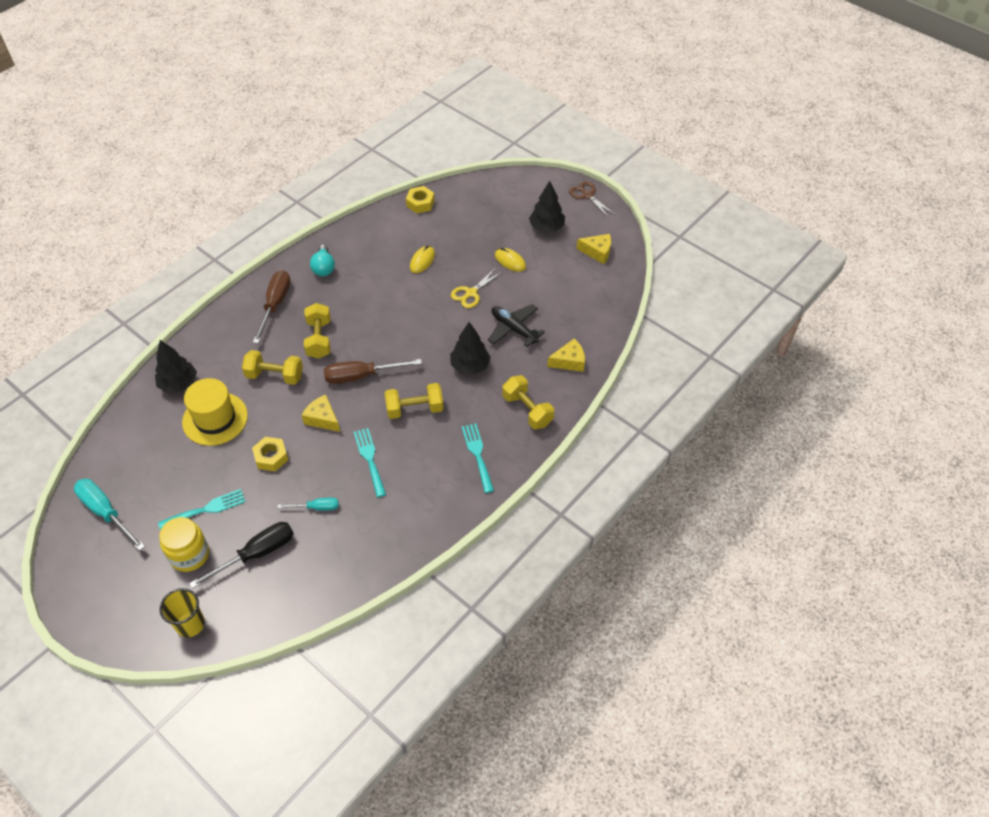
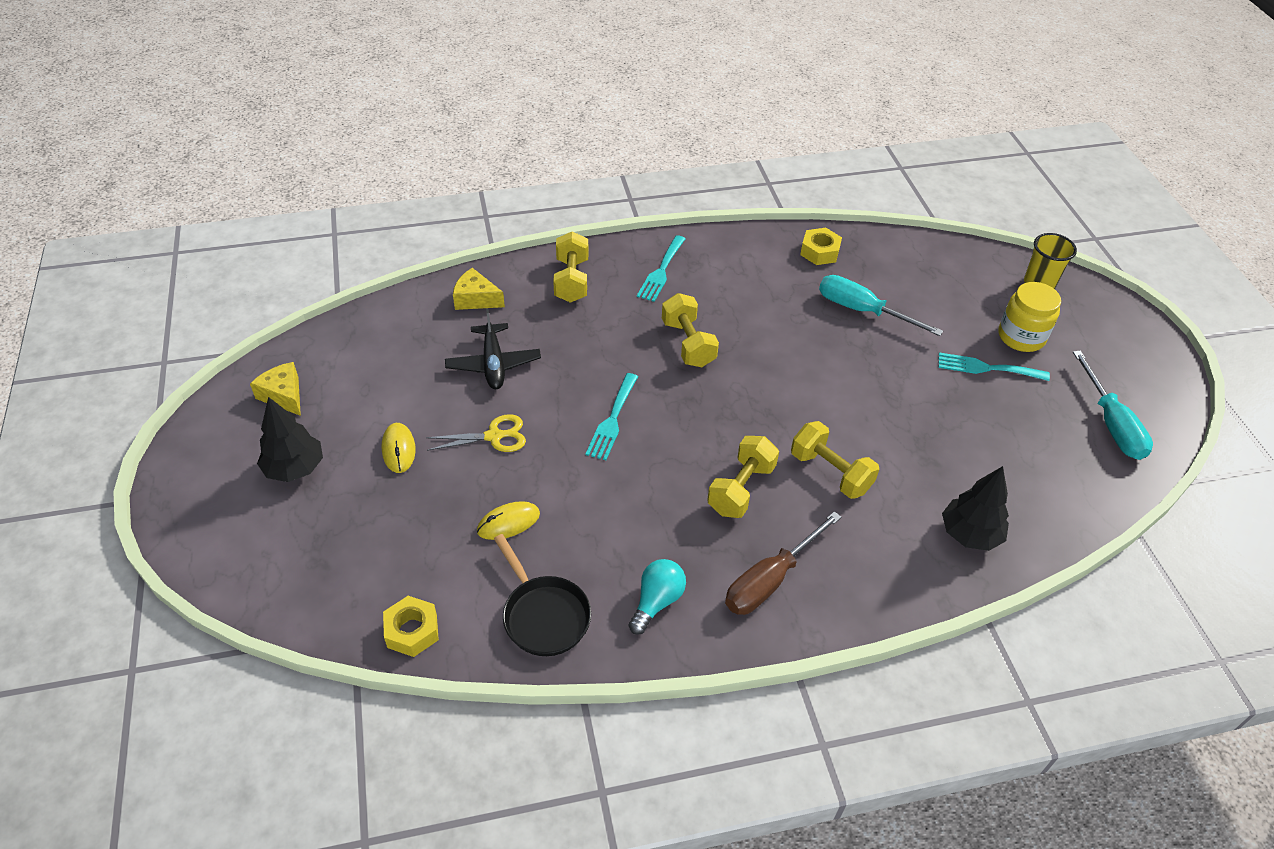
camera: 145 degrees left, 5 degrees down
(215, 419) = (936, 460): yellow hat -> none
(256, 554) = (948, 304): black screwdriver -> none
(271, 457) = (886, 381): yellow nut -> yellow nut (819, 252)
(316, 507) = (862, 311): turquoise screwdriver -> turquoise screwdriver, size x1.77
(322, 419) = (801, 389): yellow cheese -> none
(361, 376) = (720, 411): brown screwdriver -> none
(369, 459) = (776, 323): turquoise fork -> turquoise fork (612, 420)
(370, 236) = (543, 615): none -> black pan
(415, 409) = (688, 343): yellow dumbbell -> yellow dumbbell turned 45 degrees clockwise
(470, 366) = (585, 353): black tree -> none
(587, 195) = (179, 483): brown scissors -> none

